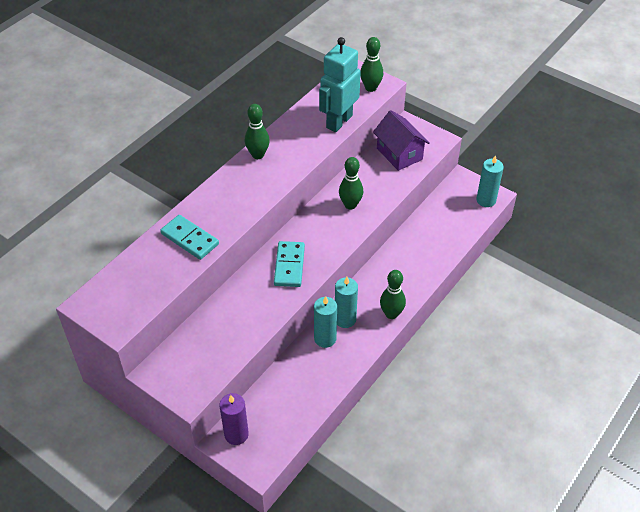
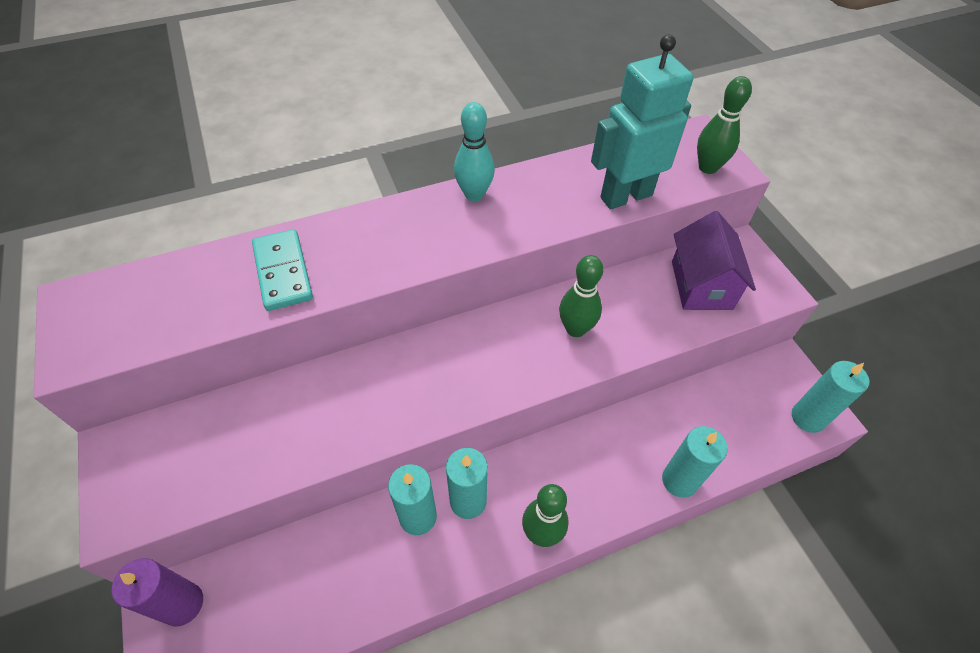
camera: 30 degrees right, 5 degrees up
(258, 155) = (474, 194): green bowling pin -> turquoise bowling pin
(289, 266) = (420, 380): turquoise domino -> none
(442, 258) = (679, 480): none -> turquoise candle

